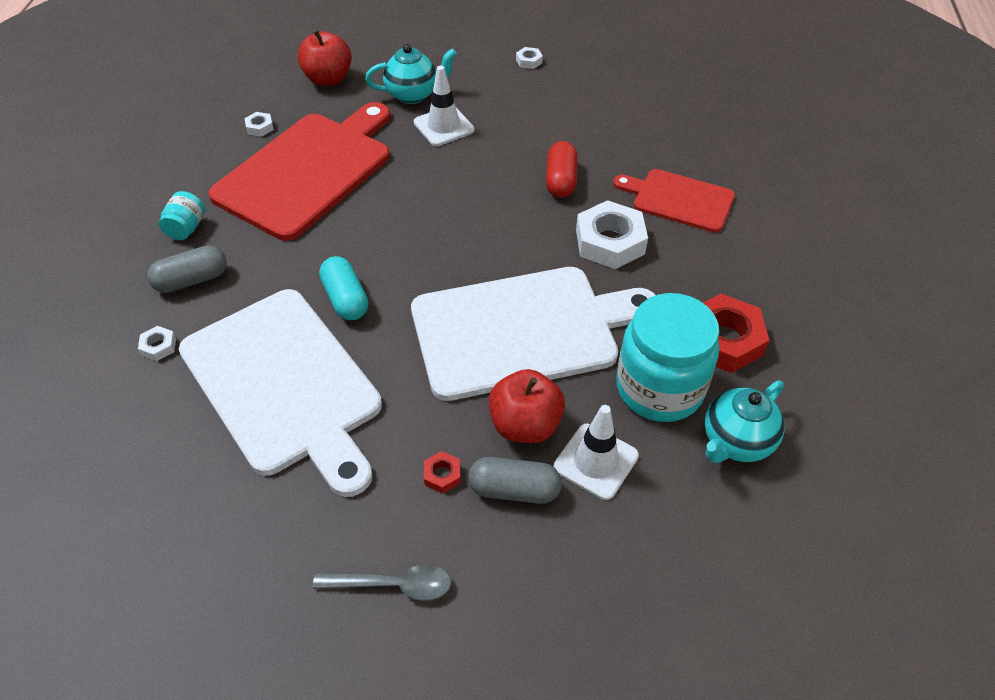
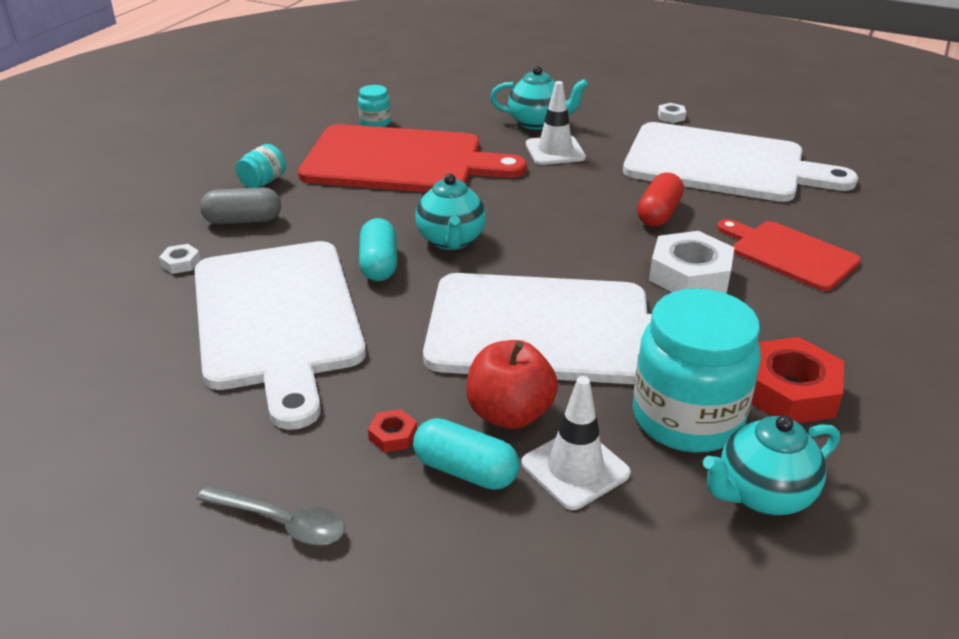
camera: 20 degrees right, 15 degrees down
(260, 127) = (375, 123): white nut -> turquoise jar
(307, 171) = (400, 161): red cutting board -> red cutting board turned 45 degrees clockwise
(328, 79) = (460, 99): red apple -> none
(397, 255) = (451, 240): none -> turquoise teapot
(514, 490) = (465, 470): grey capsule -> turquoise capsule
(592, 110) = (722, 164): none -> white cutting board

